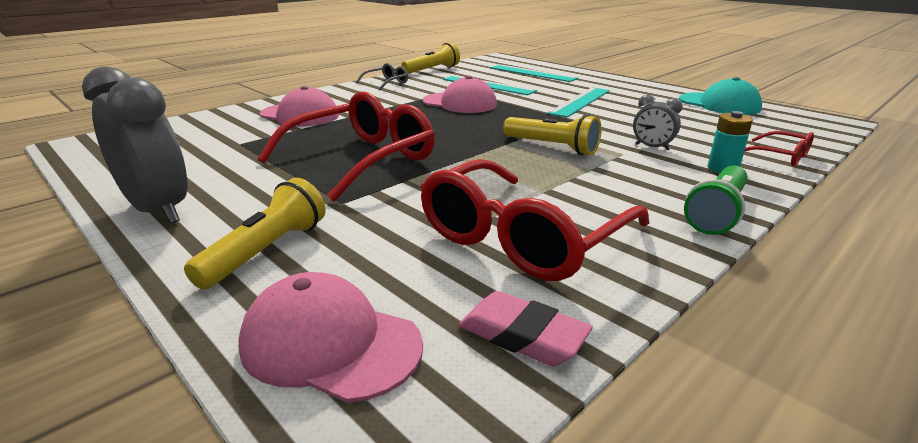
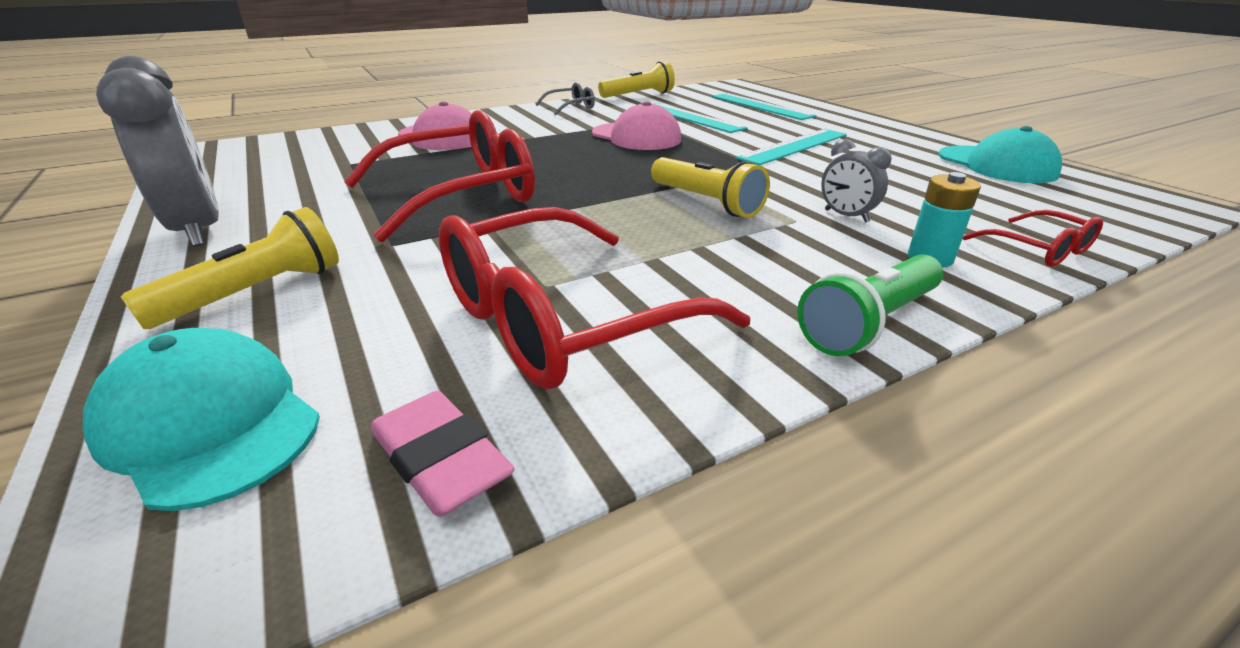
camera: 15 degrees right, 5 degrees up
(330, 343) = (210, 423): pink cap -> turquoise cap

